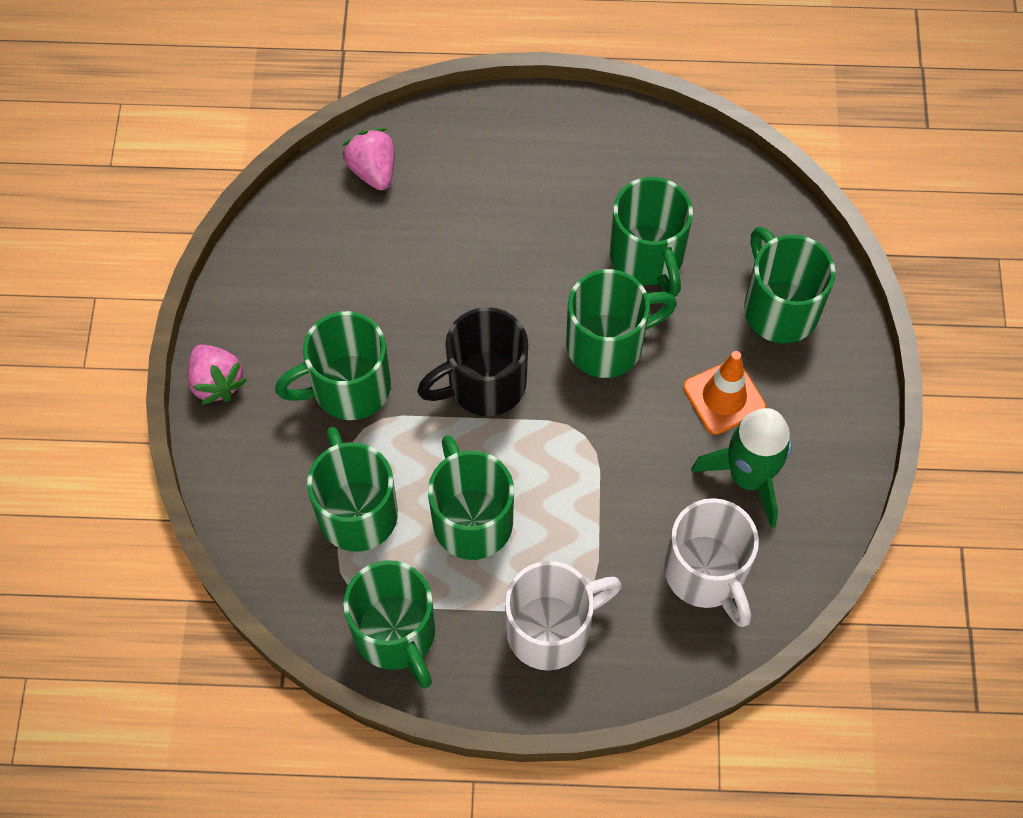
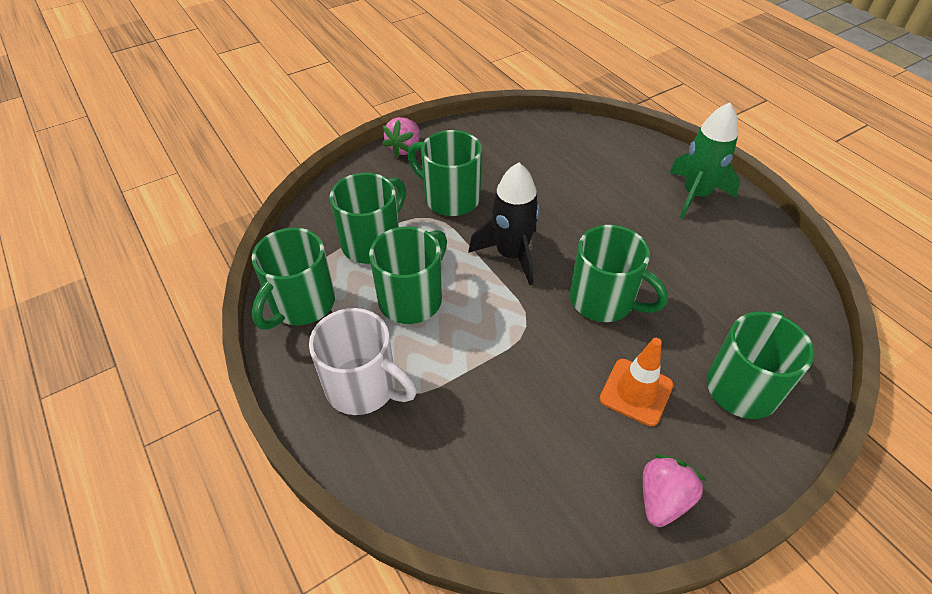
camera: 55 degrees right, 15 degrees down
(373, 170) = (593, 139): pink strawberry -> pink strawberry (662, 499)
(483, 385) = (511, 254): black mug -> black rocket
(648, 258) = (688, 287): green mug -> none
(706, 574) = (483, 465): white mug -> none
(748, 477) = (589, 447): green rocket -> green rocket (695, 195)

